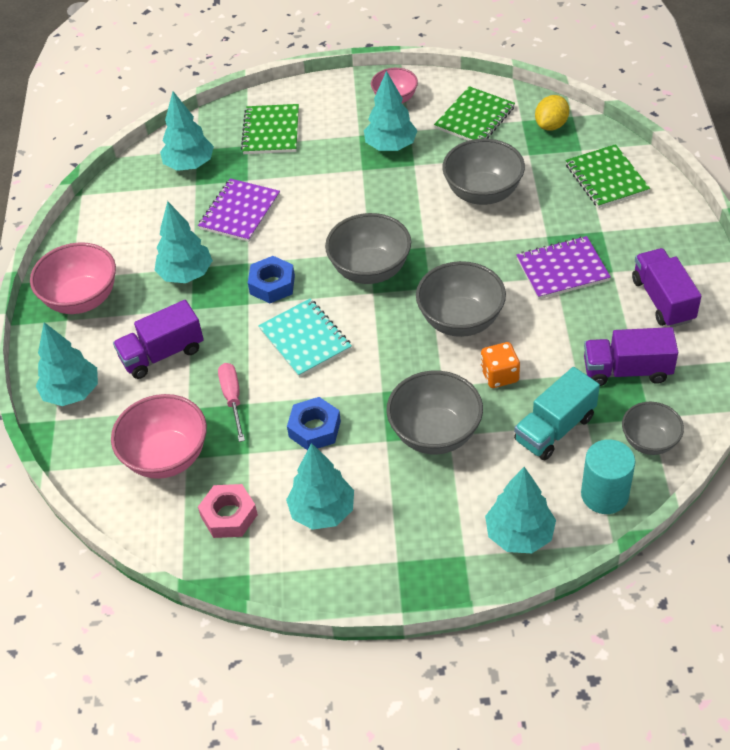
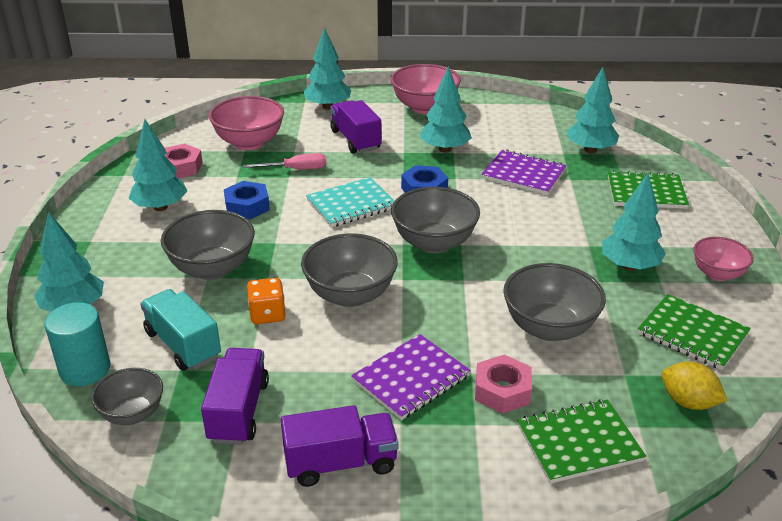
camera: 90 degrees right, 15 degrees down
(562, 270) = (411, 379): purple notebook -> purple notebook turned 60 degrees clockwise
(563, 218) = (502, 391): none -> pink nut

